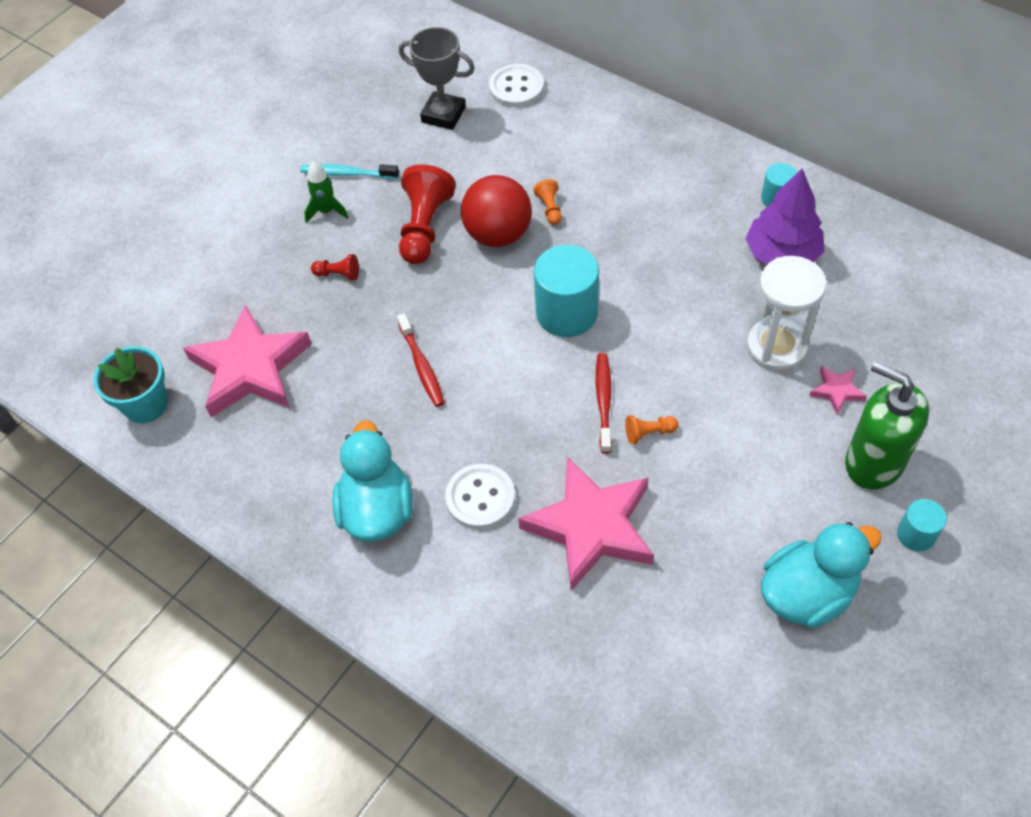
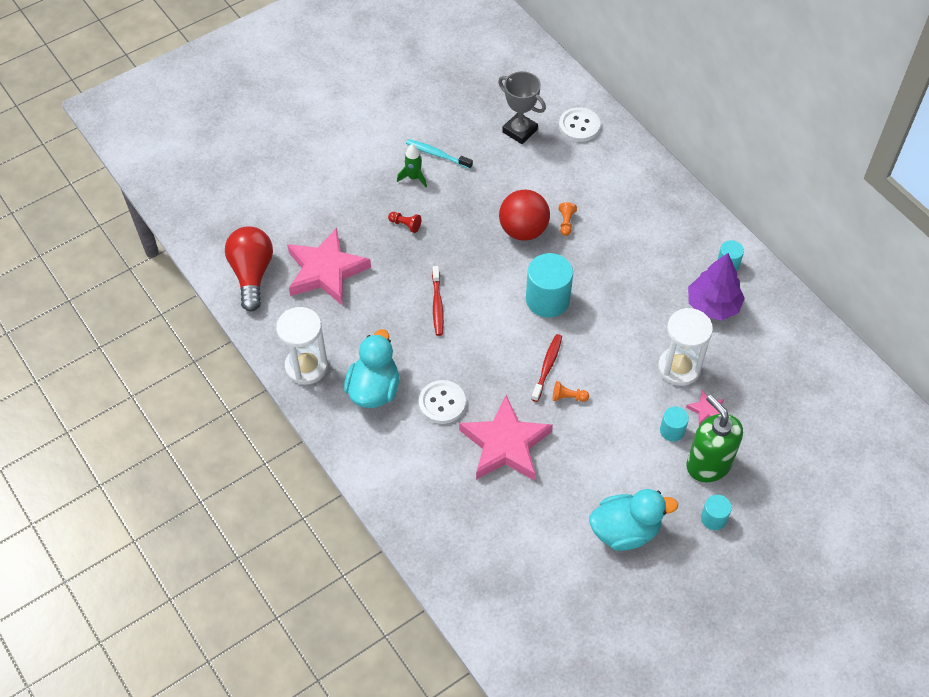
camera: 15 degrees right, 0 degrees up
(146, 404) = (252, 274): turquoise flower pot -> red light bulb
(268, 509) = (306, 366): none -> white hourglass
(424, 228) = (475, 210): red pawn -> none
(806, 433) = (672, 430): none -> turquoise cylinder

